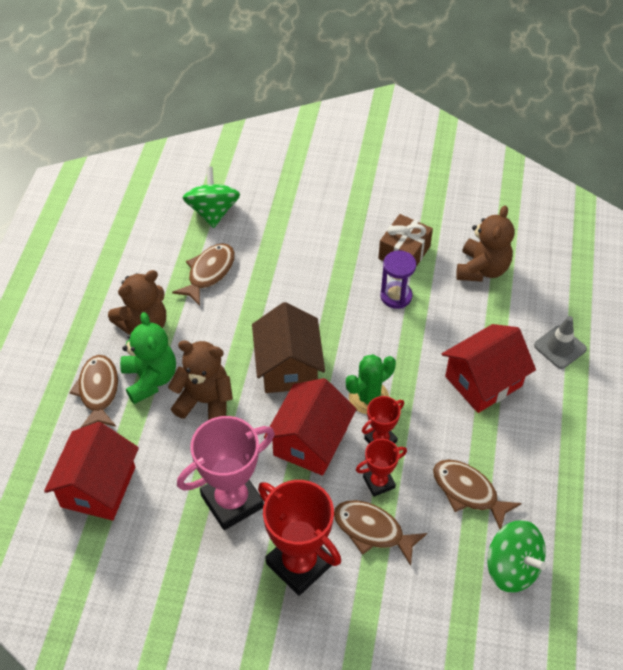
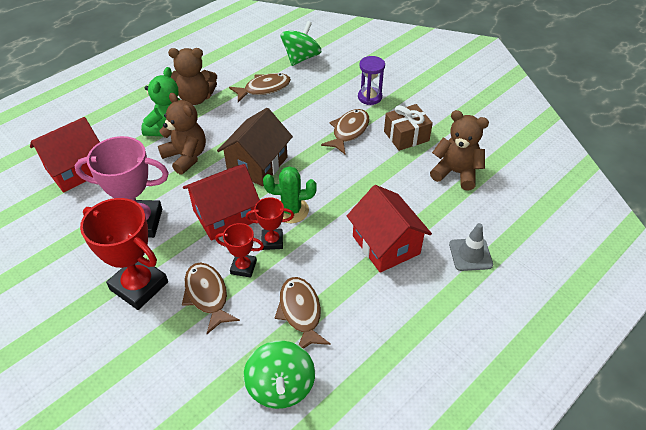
camera: 35 degrees right, 5 degrees down
(98, 391) = (133, 119): brown fish -> brown fish (349, 131)
(299, 564) = (139, 286): red trophy -> red trophy turned 45 degrees counterclockwise
(396, 296) = (374, 159): purple hourglass -> purple hourglass (369, 97)
(482, 269) = (456, 173): brown teddy bear -> brown teddy bear turned 120 degrees counterclockwise
(483, 381) = (386, 245): red house -> red house turned 60 degrees clockwise

